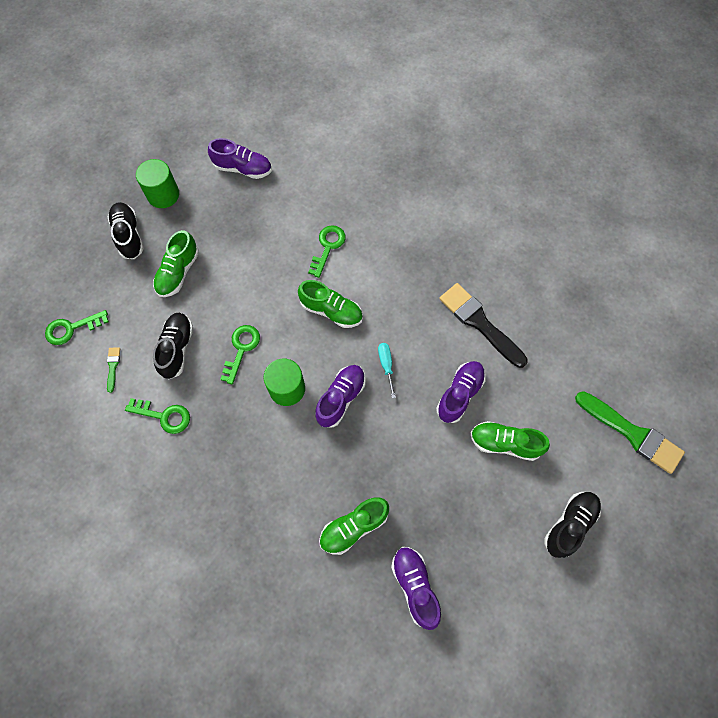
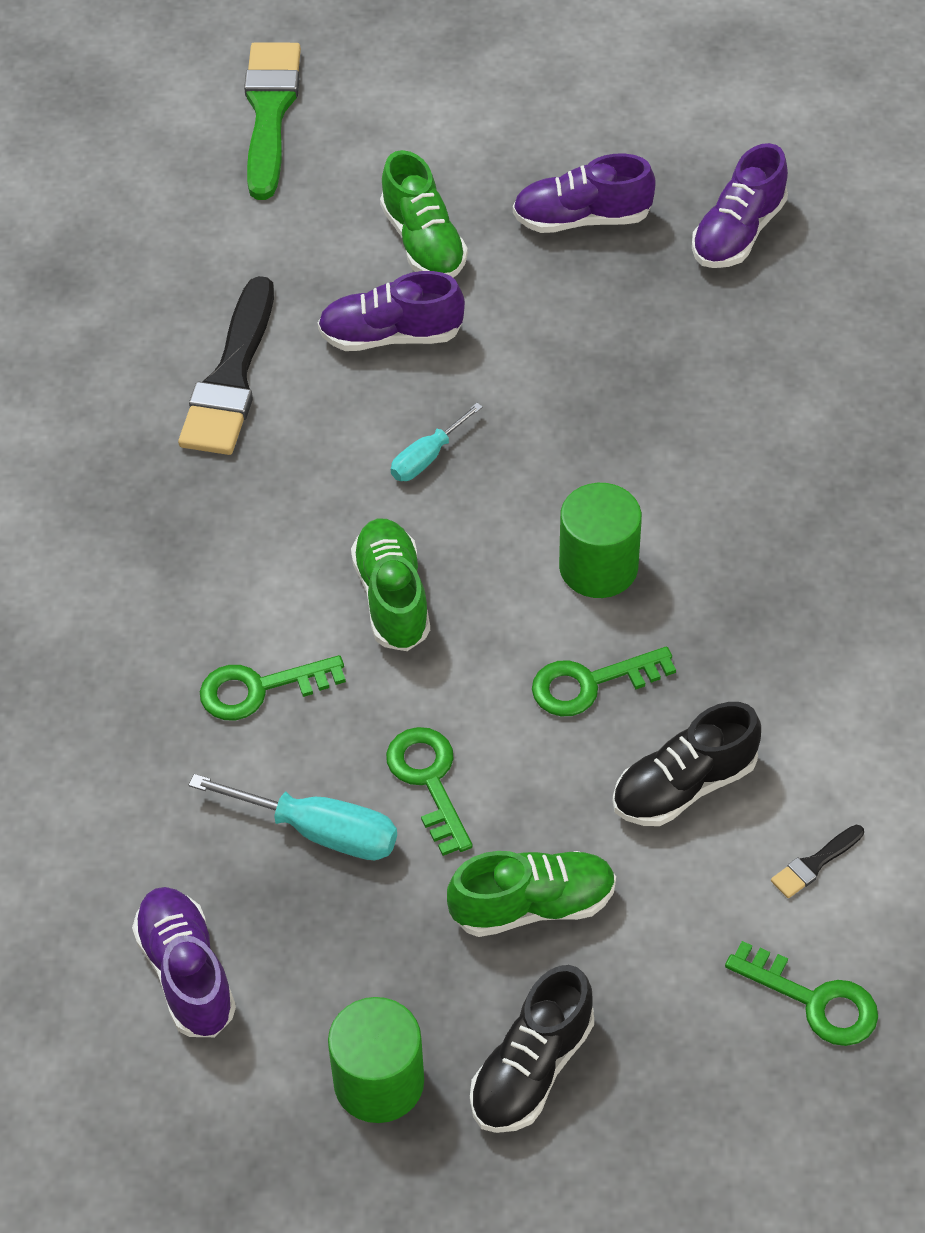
camera: 125 degrees left, 15 degrees down
(113, 367) = (814, 863): green brush -> black brush
(164, 416) = (817, 711): green key -> green key (428, 780)
(258, 231) = (319, 831): none -> turquoise screwdriver
(341, 398) = (544, 483): purple shoe -> purple shoe (582, 219)
(354, 527) = (729, 345): green shoe -> none
(569, 525) = (481, 118): black shoe -> none

